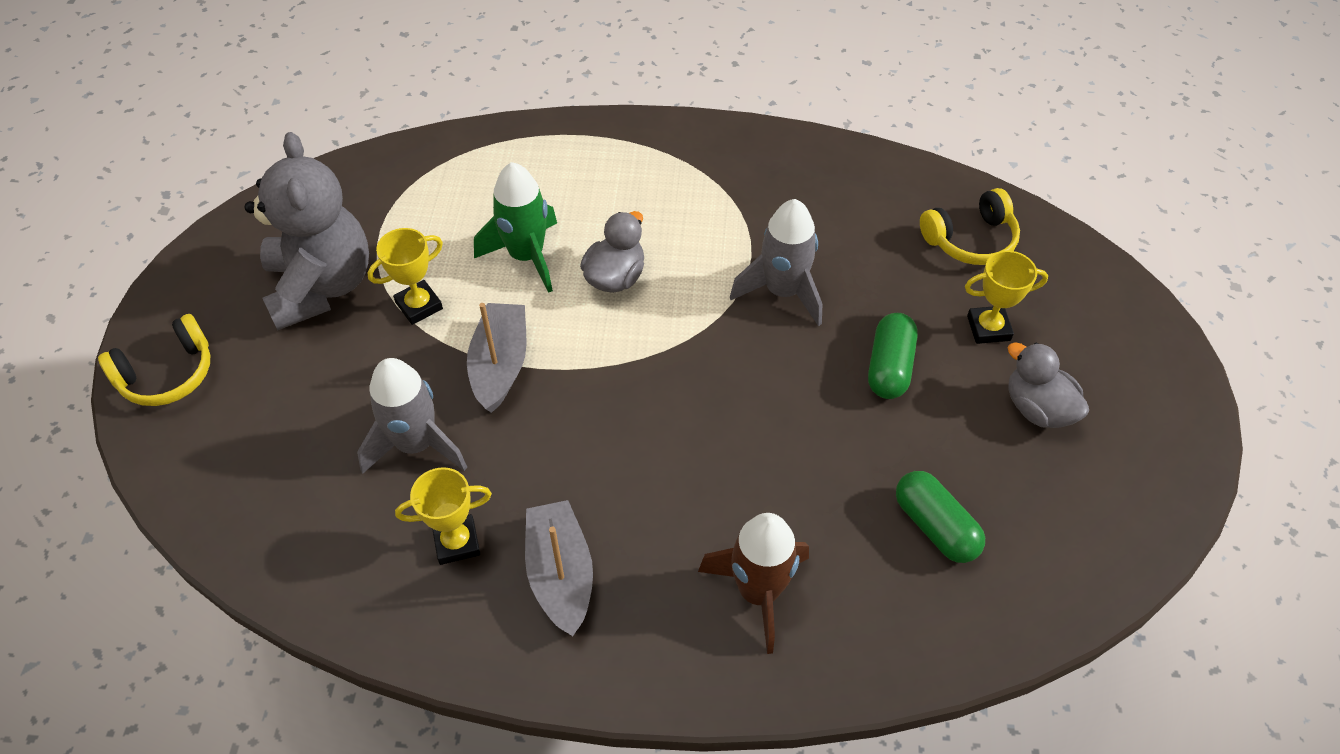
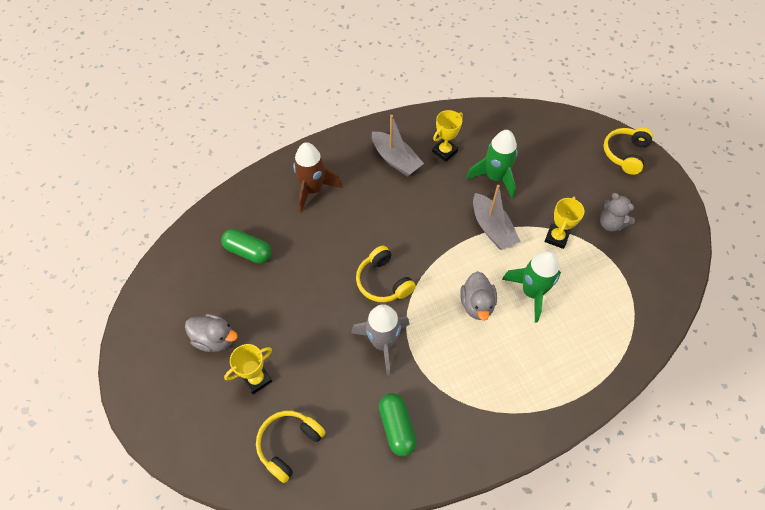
camera: 150 degrees right, 5 degrees up
(321, 286) = (610, 223): grey teddy bear -> grey teddy bear, size x0.49
(416, 444) = (495, 177): grey rocket -> green rocket
(730, 369) = (383, 281): none -> yellow headphones
(889, 367) = (302, 324): green capsule -> green capsule (397, 427)

